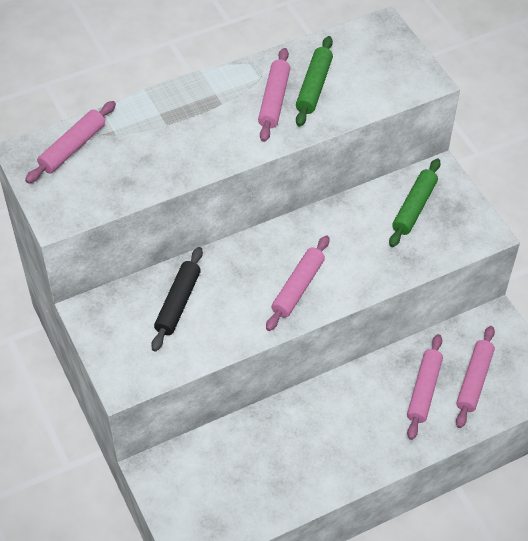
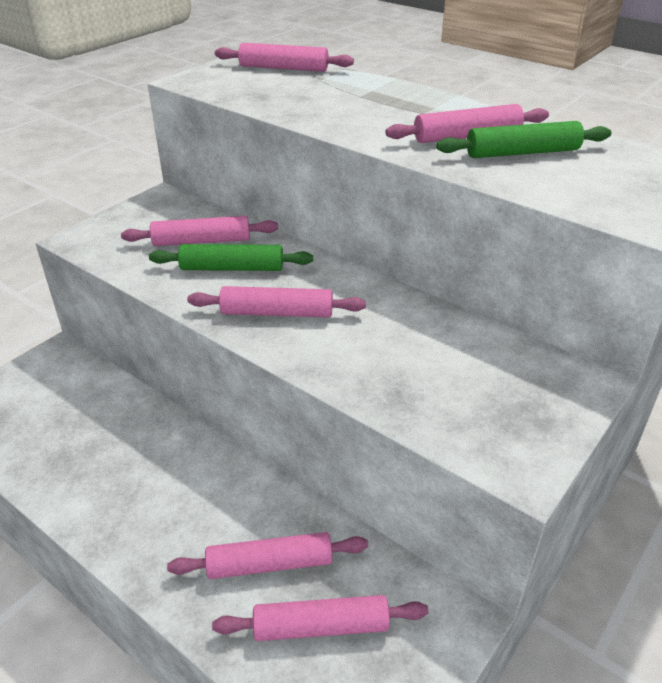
camera: 65 degrees right, 15 degrees down
(178, 303) = (202, 241): black rolling pin -> pink rolling pin
(414, 207) = (495, 375): green rolling pin -> green rolling pin (232, 268)

